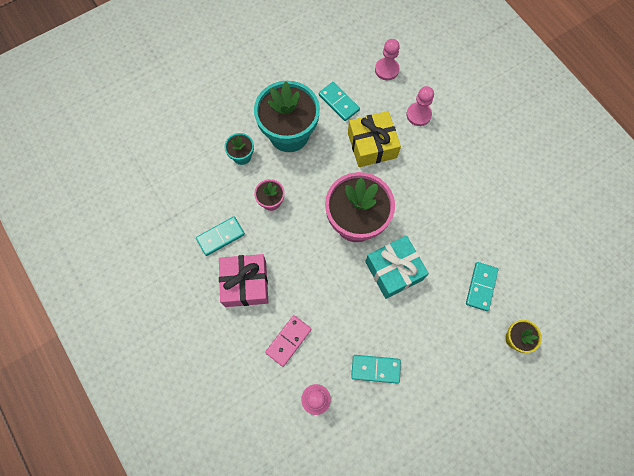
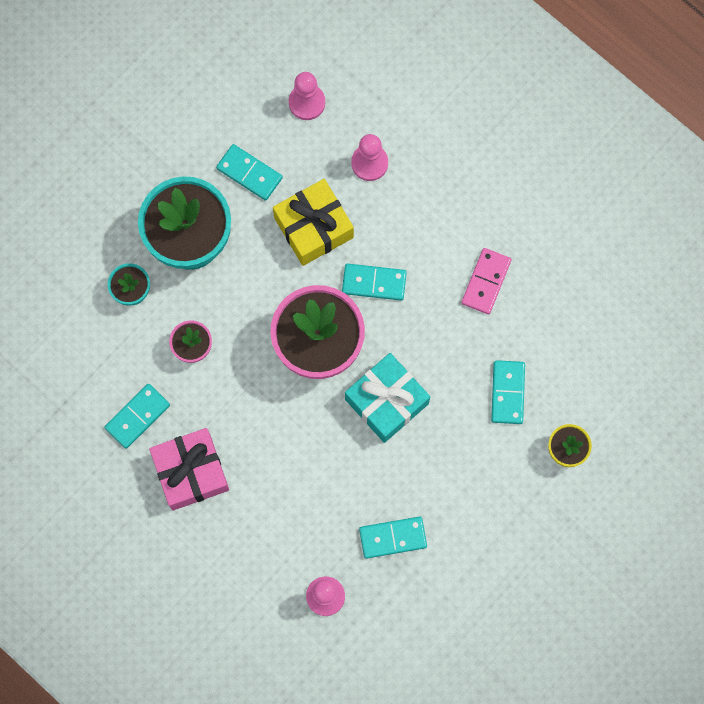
camera: 15 degrees left, 5 degrees up
(288, 340) = (269, 532): pink domino -> pink domino (486, 282)
(404, 189) = (374, 282): none -> turquoise domino

